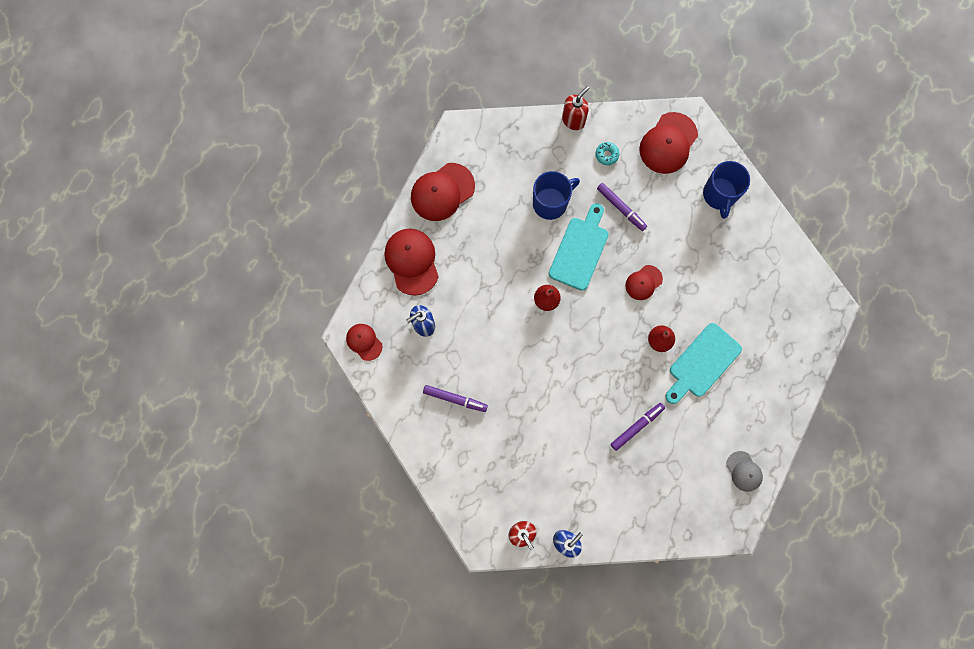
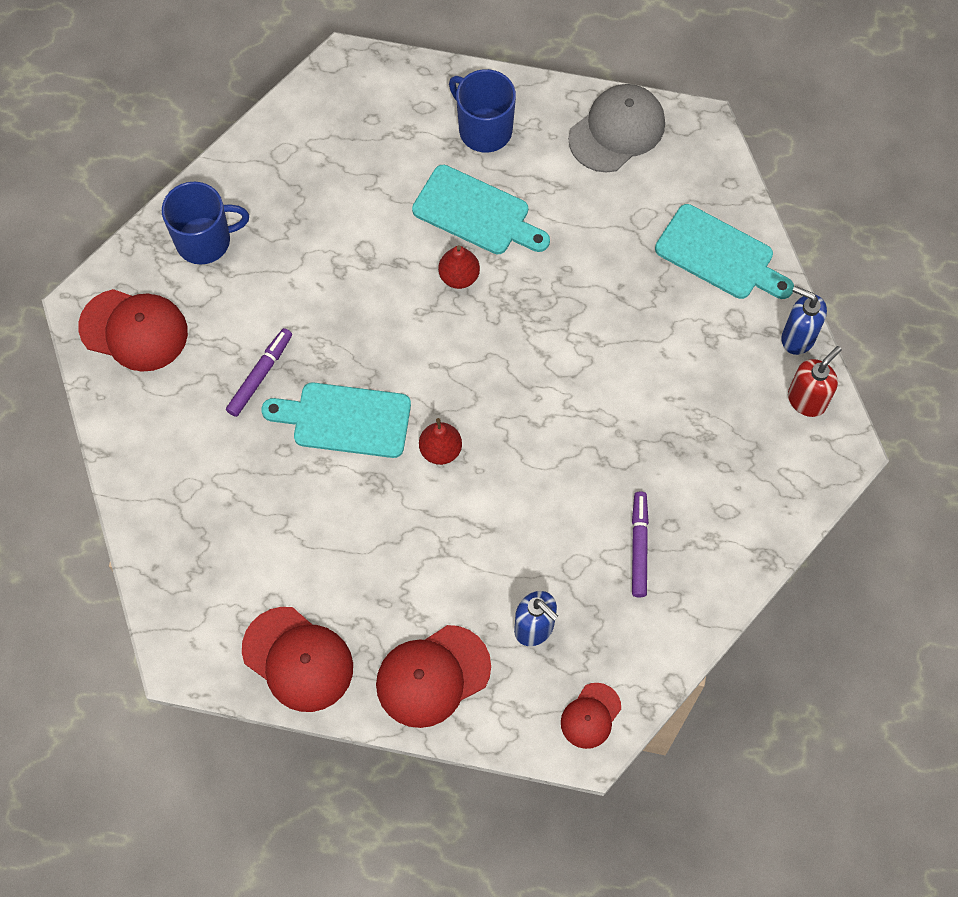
camera: 105 degrees left, 10 degrees down
(550, 203) = (276, 482): blue mug -> blue mug (484, 129)
(573, 120) = (122, 481): red soap dispenser -> none
(606, 155) = (173, 416): turquoise donut -> none
(636, 510) = (719, 255): none -> turquoise cutting board
(637, 426) = (598, 279): purple marker -> none
(643, 282) = (374, 317): red cap -> none
(744, 471) = (617, 130): grey cap -> grey cap, size x1.74

